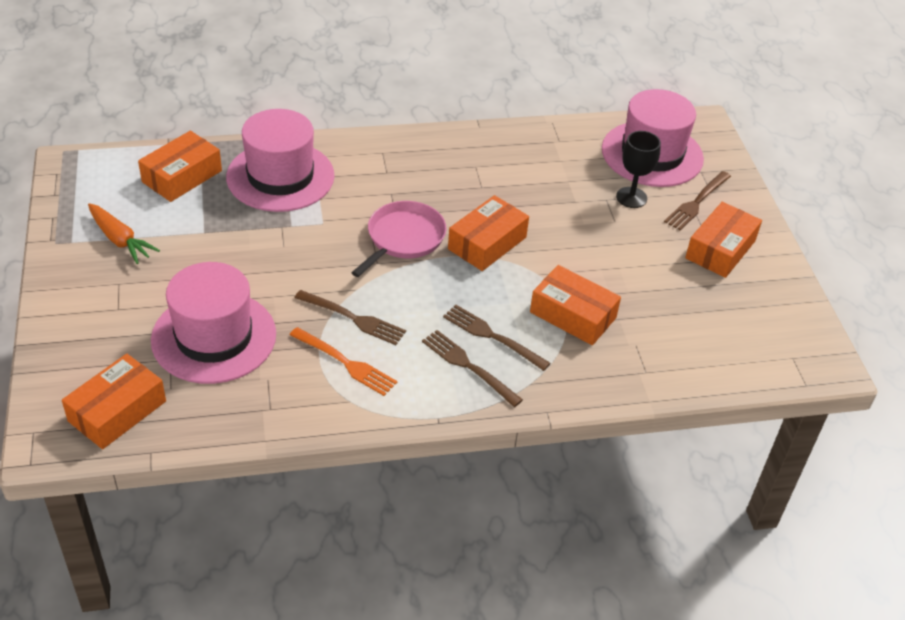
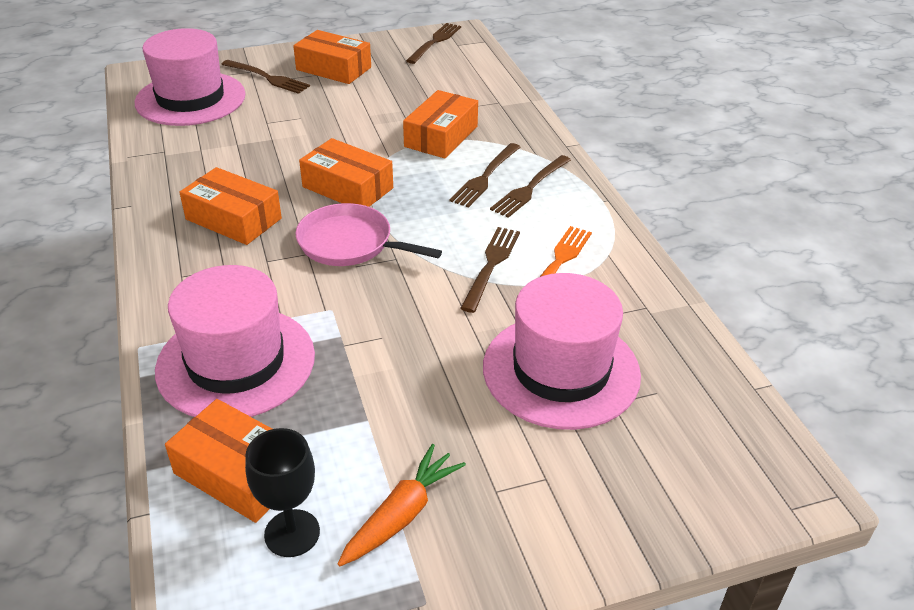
camera: 95 degrees left, 5 degrees down
(117, 411) = (715, 432): orange box -> orange box (233, 219)
(631, 197) = (263, 109): black goblet -> black goblet (292, 533)
(797, 338) = (434, 42): none -> brown fork

